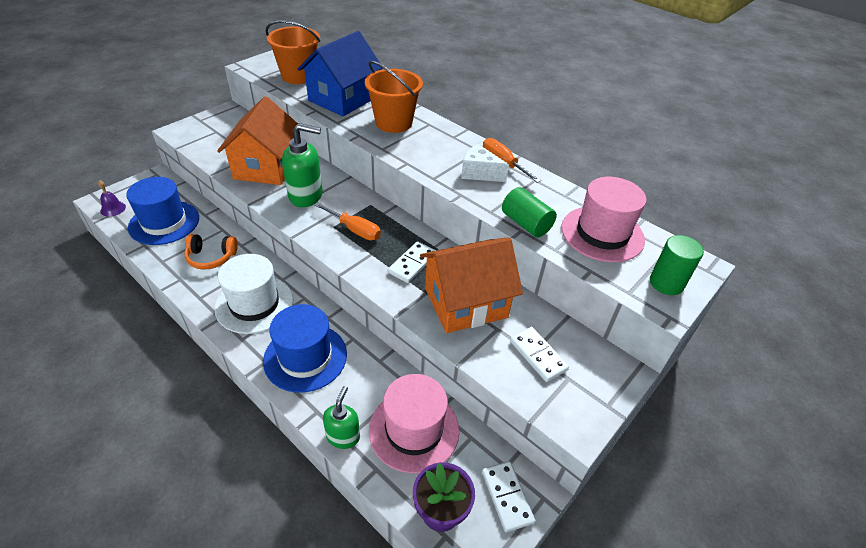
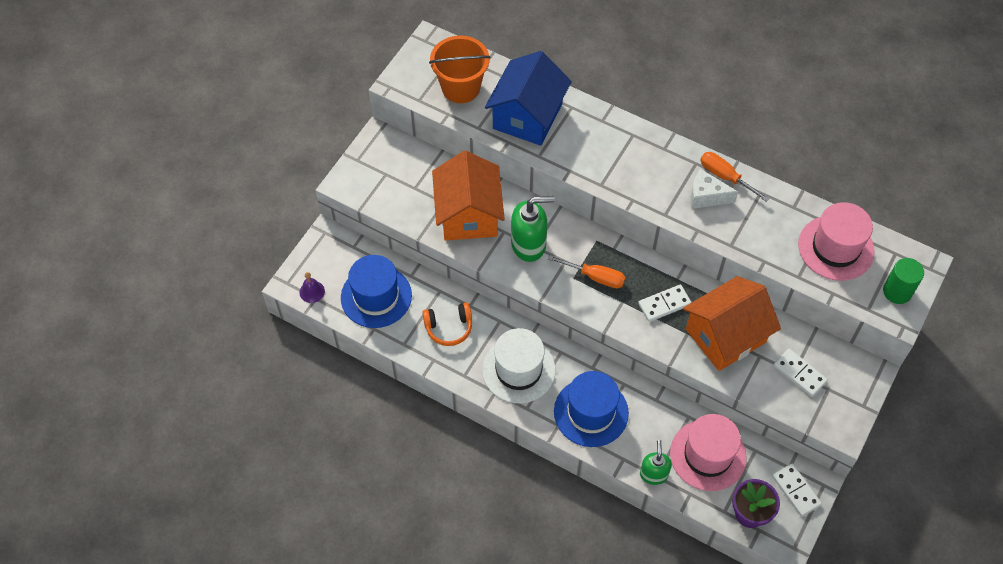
camera: 10 degrees left, 15 degrees up
(394, 123) = (596, 142): orange bucket -> none
(412, 264) = (664, 304): white domino -> white domino turned 45 degrees clockwise
(526, 224) = (766, 252): green cylinder -> none

